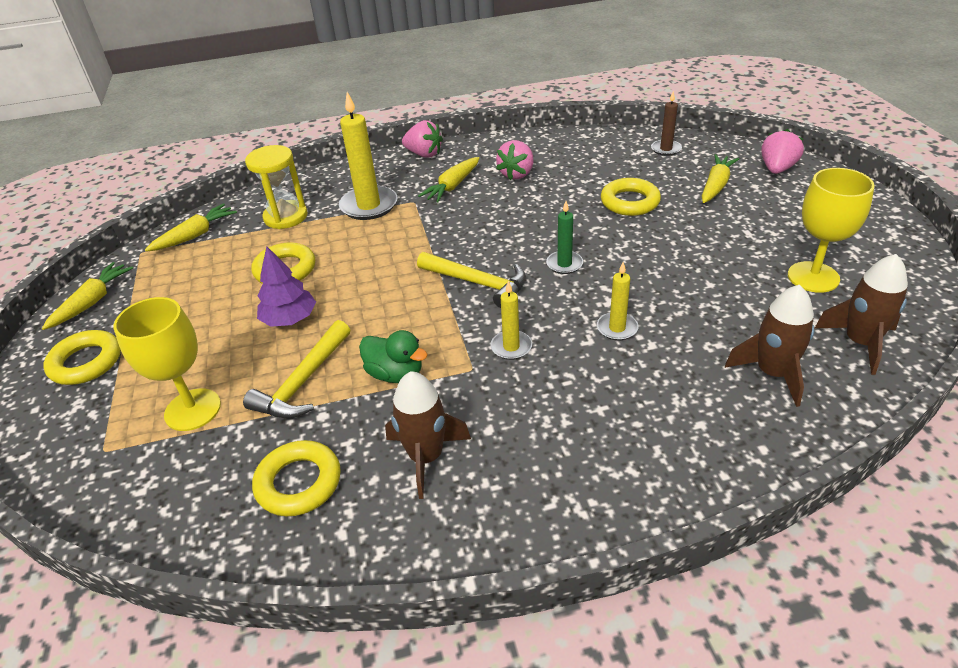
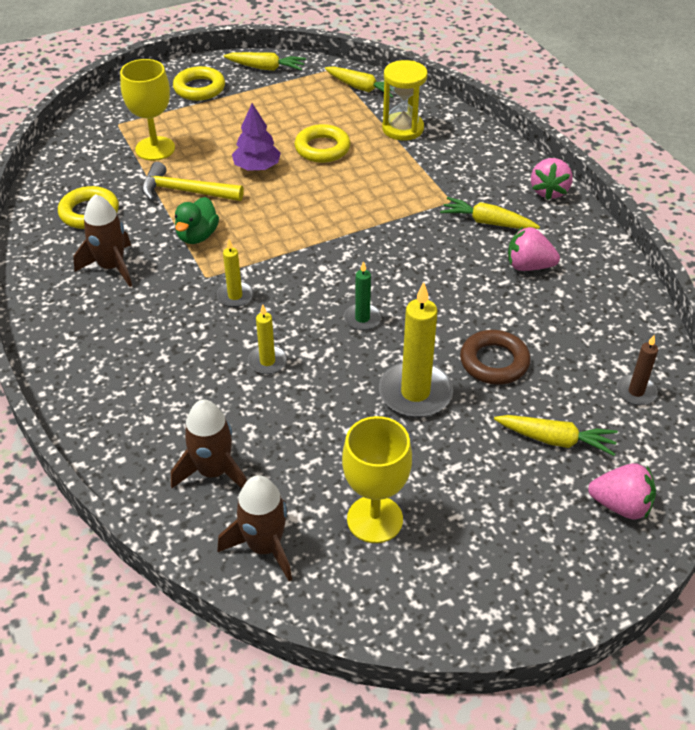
camera: 75 degrees right, 5 degrees up
(369, 206) = (435, 174): yellow candle -> yellow candle (415, 393)
(477, 283) = (322, 264): yellow hammer -> none
(630, 202) = (494, 362): yellow ring -> brown ring

